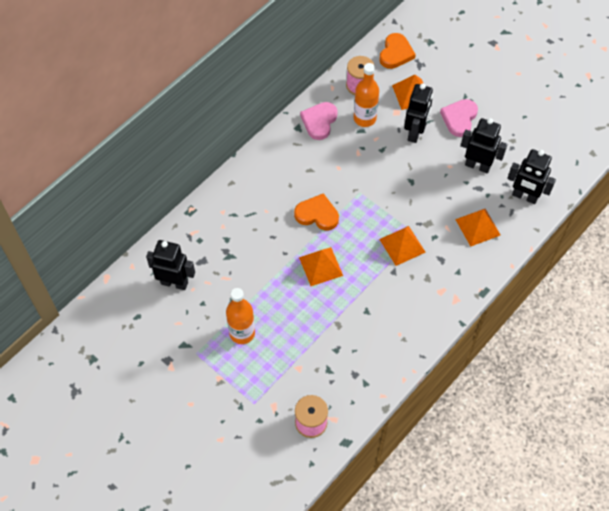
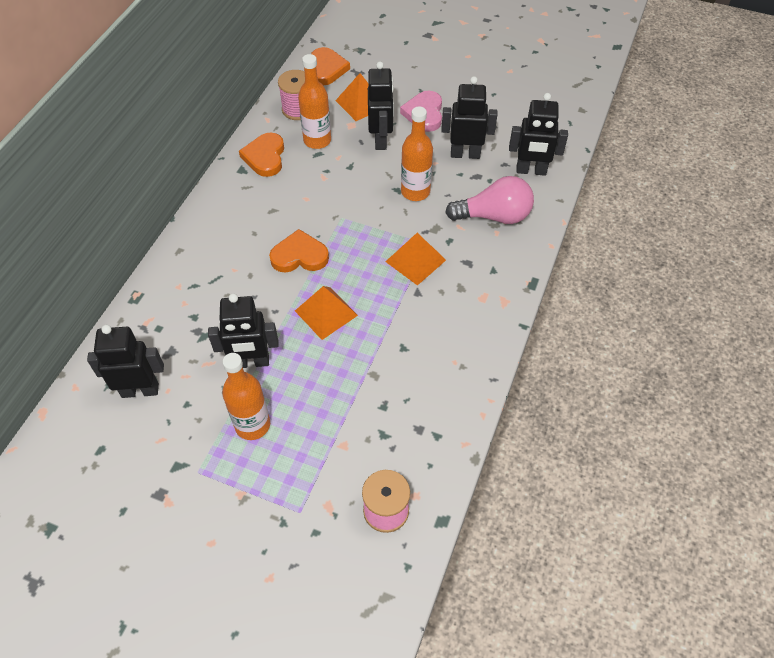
camera: 20 degrees left, 5 degrees down
(255, 287) = (251, 362): none -> black robot
(319, 121) = (265, 157): pink heart -> orange heart
(424, 187) = (415, 192): none -> orange bottle
(477, 227) = (494, 216): orange pyramid -> pink light bulb

